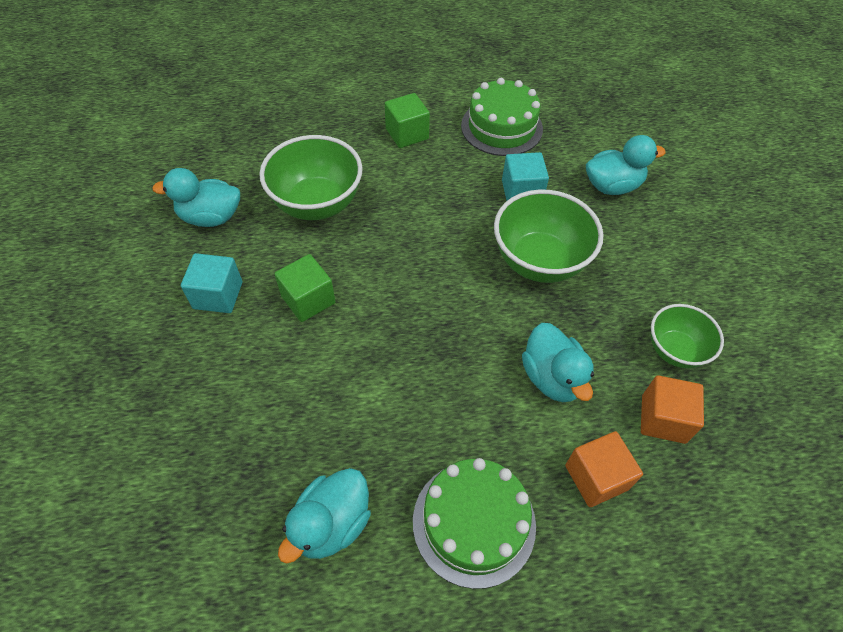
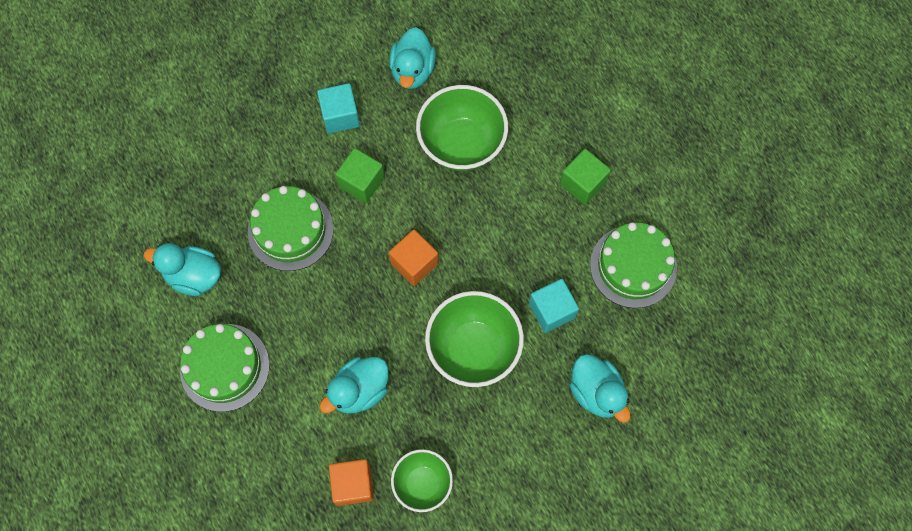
camera: 70 degrees right, 15 degrees up
(211, 217) = (412, 71): turquoise duck -> turquoise duck turned 150 degrees counterclockwise
(327, 388) = (290, 230): none -> green cake
(596, 477) = (286, 443): orange cube -> orange cube (414, 263)

